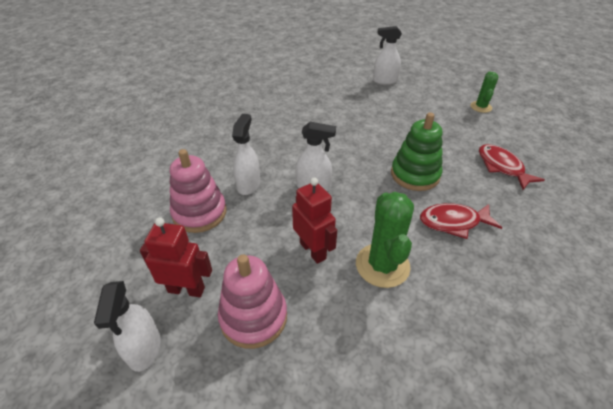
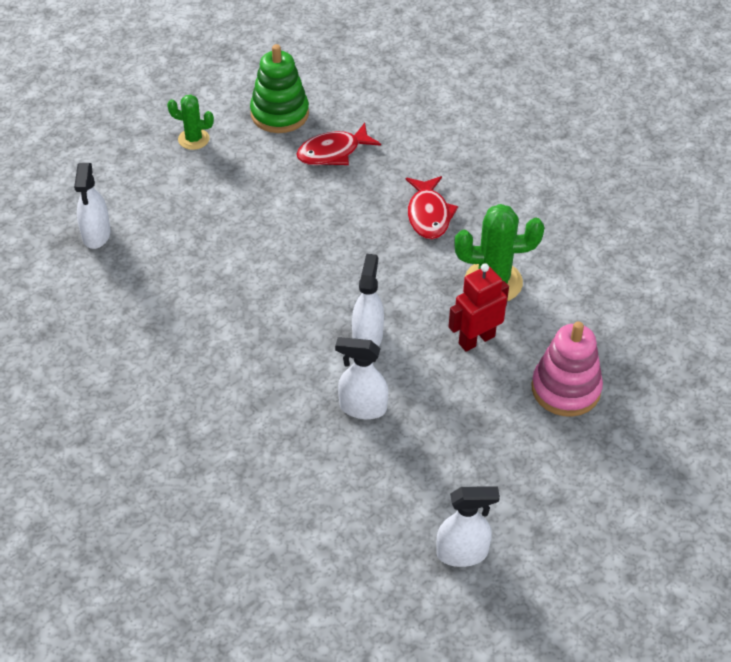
camera: 90 degrees left, 5 degrees up
(144, 349) = (610, 476): white spray bottle -> white spray bottle (462, 553)
(186, 289) = (538, 452): red robot -> none
(199, 213) = (419, 457): pink stacking toy -> none
(415, 175) = (346, 234): green stacking toy -> green stacking toy (279, 114)

